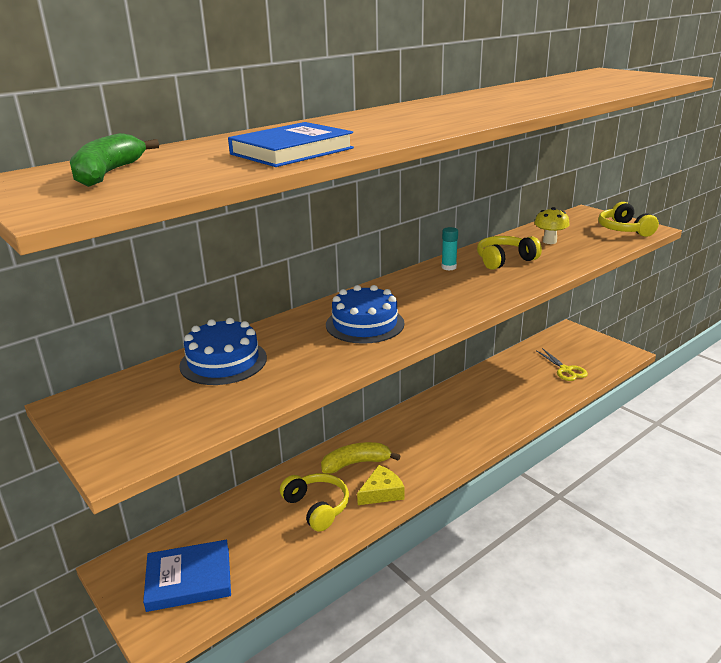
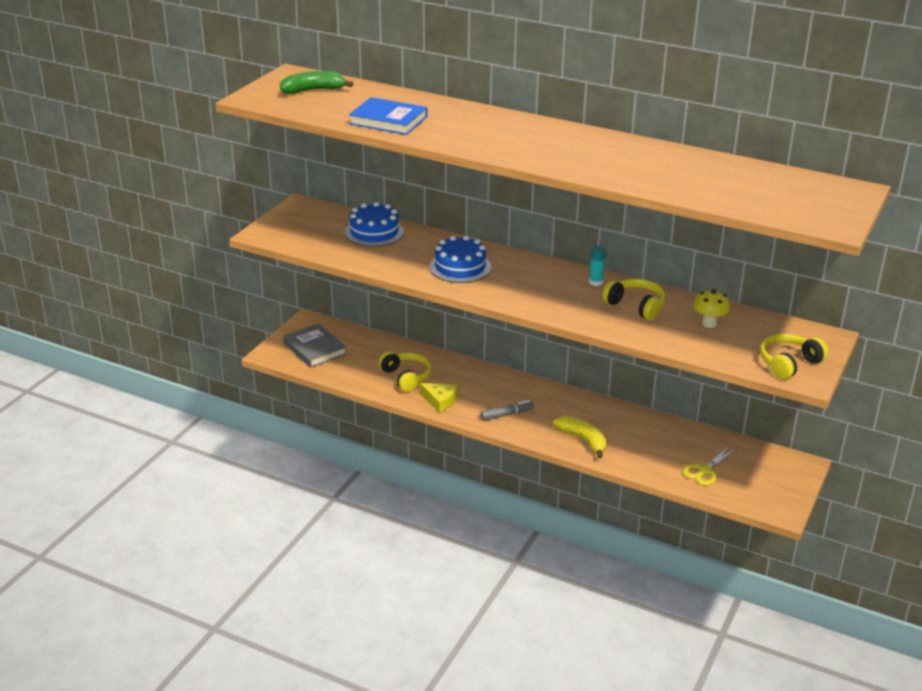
camera: 65 degrees right, 5 degrees up
(189, 579) = (314, 349): blue book -> grey book
(317, 507) = (406, 377): yellow headphones -> yellow headphones turned 60 degrees counterclockwise
(356, 463) = (465, 381): yellow banana -> yellow banana (583, 440)
(433, 451) = (507, 414): none -> grey marker

